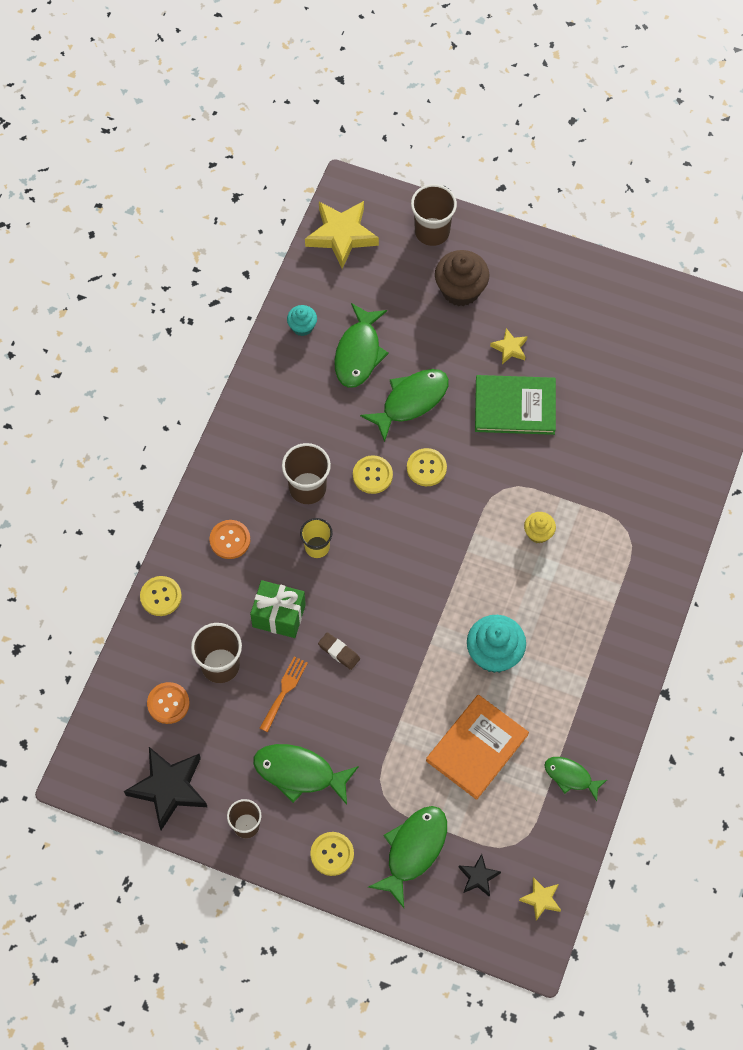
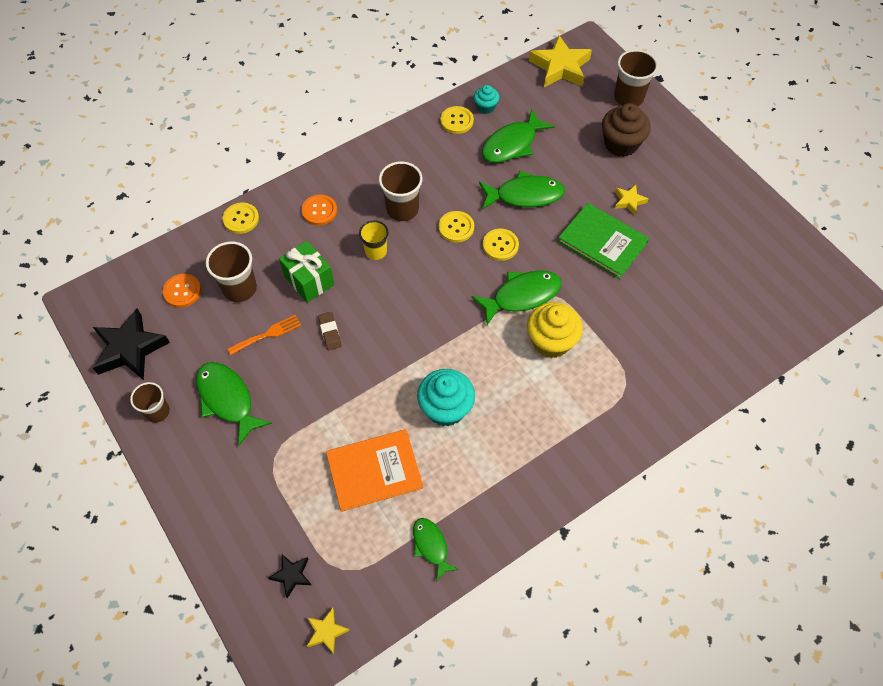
camera: 35 degrees right, 5 degrees down
(332, 854) = (198, 476): yellow button -> yellow button (457, 121)
(413, 850) = (260, 517): green fish -> green fish (522, 296)
(538, 533) = (551, 341): yellow cupcake -> yellow cupcake, size x1.81

